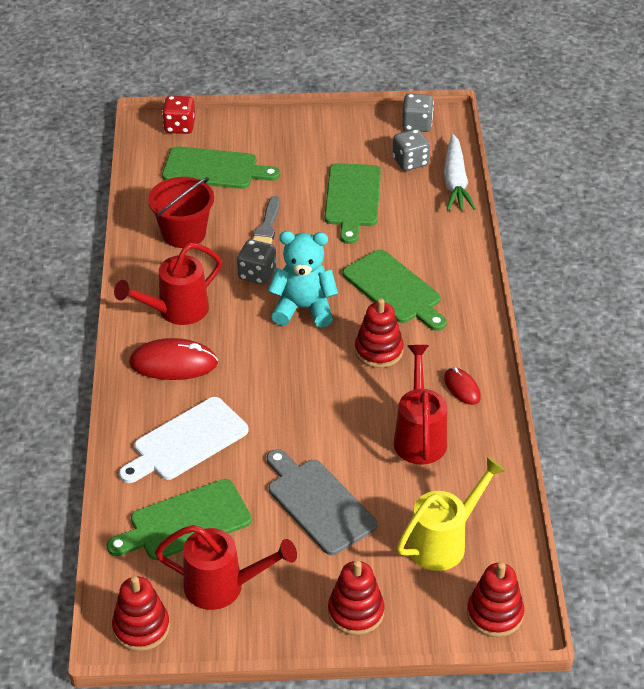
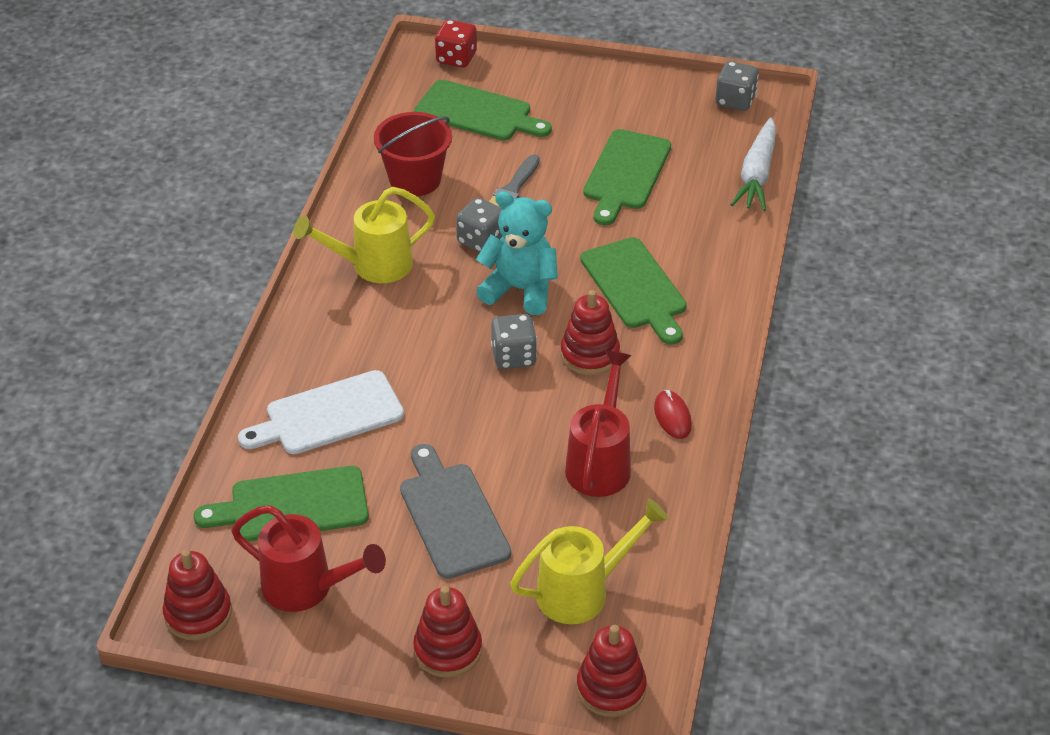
camera: 15 degrees right, 0 degrees up
(173, 363) = (347, 324): red mouse -> none
(176, 311) = (373, 266): red watering can -> yellow watering can
(410, 162) = (711, 142): grey dice -> grey dice (514, 356)

